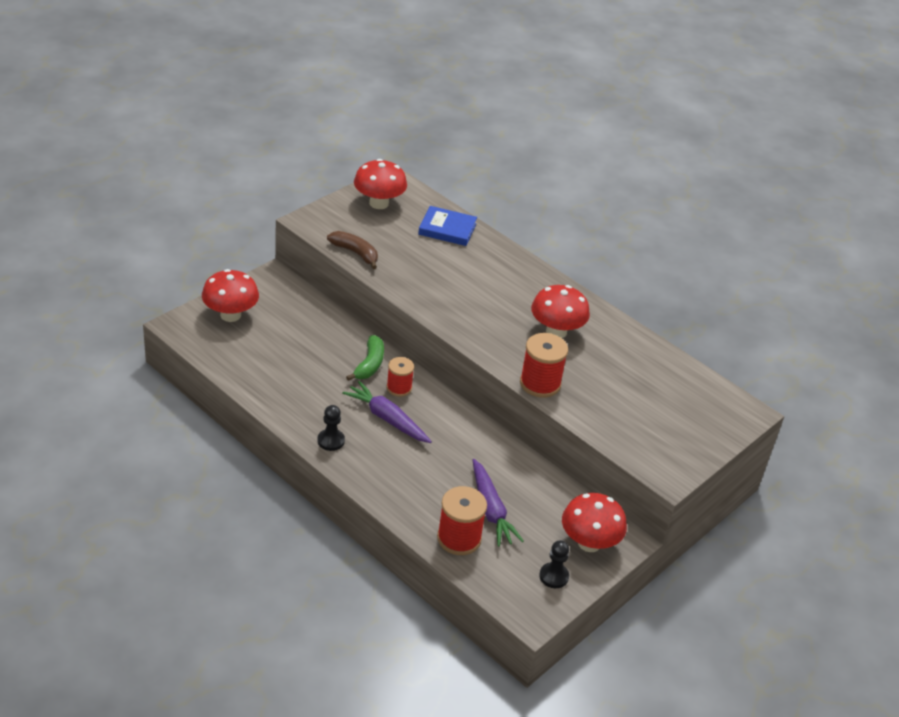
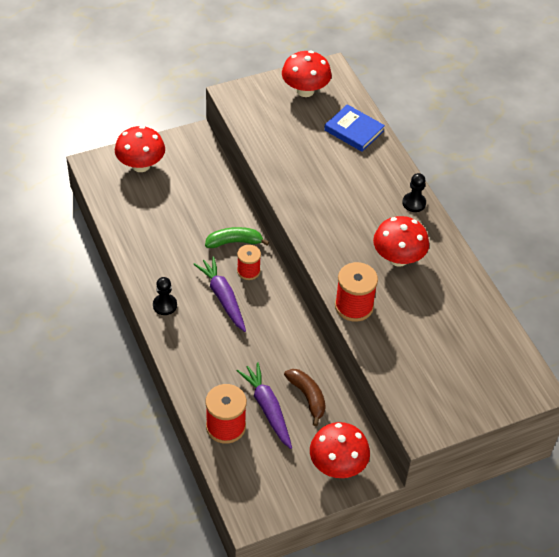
camera: 25 degrees right, 10 degrees up
(355, 253) = (257, 136): brown banana -> brown banana (307, 397)
(369, 364) = (234, 242): green banana -> green banana turned 135 degrees counterclockwise
(491, 510) = (267, 408): purple carrot -> purple carrot turned 150 degrees clockwise
(554, 576) = (289, 487): black pawn -> black pawn (414, 203)

